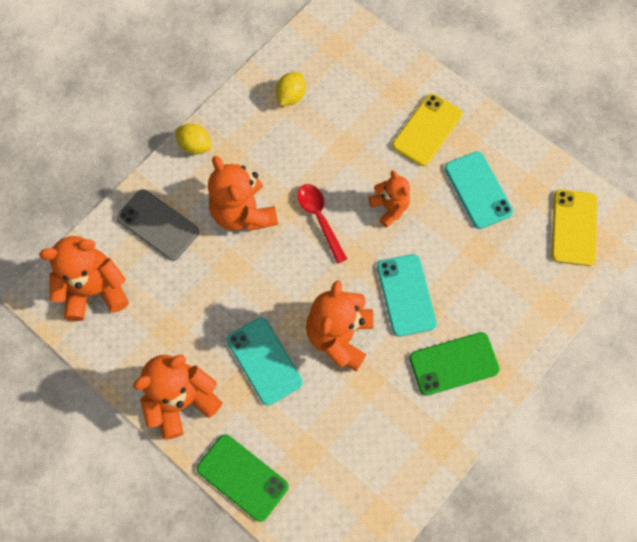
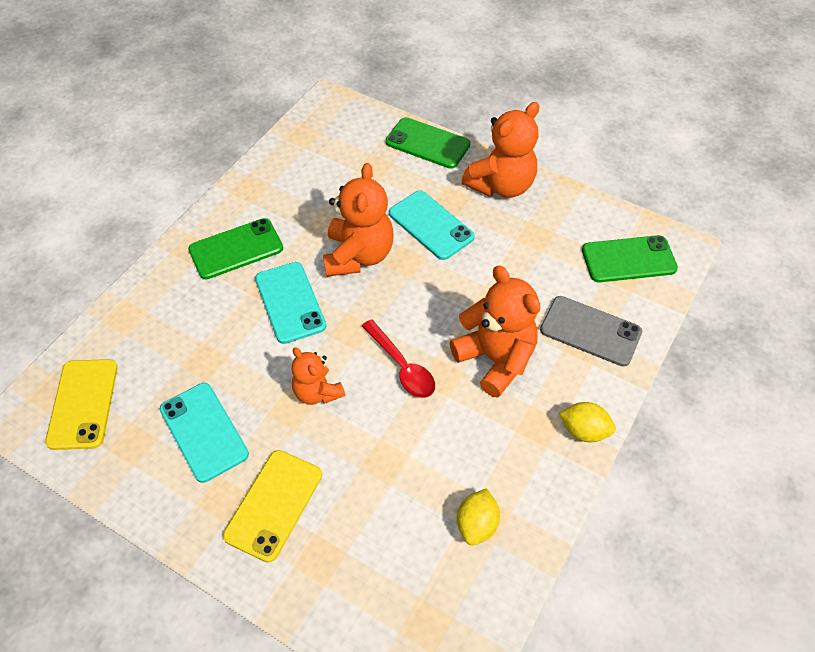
camera: 170 degrees right, 15 degrees down
(95, 290) = (628, 259): orange teddy bear -> green phone

